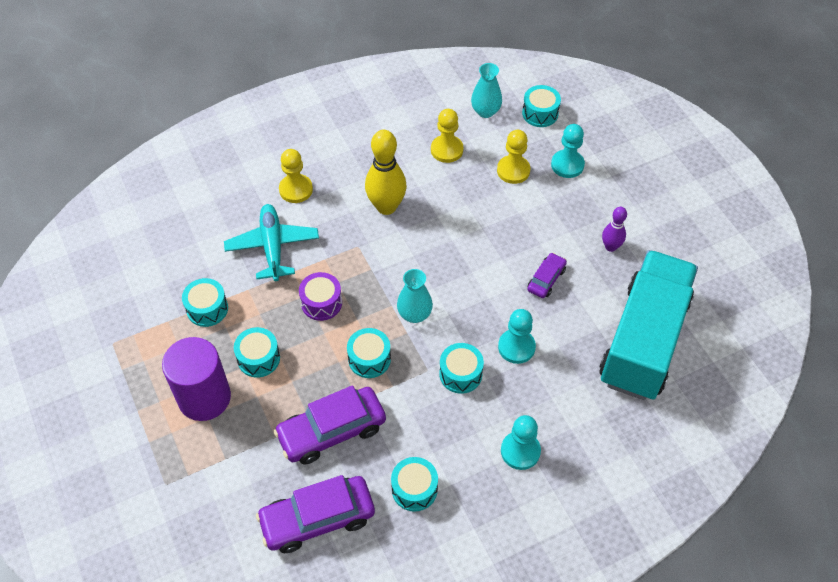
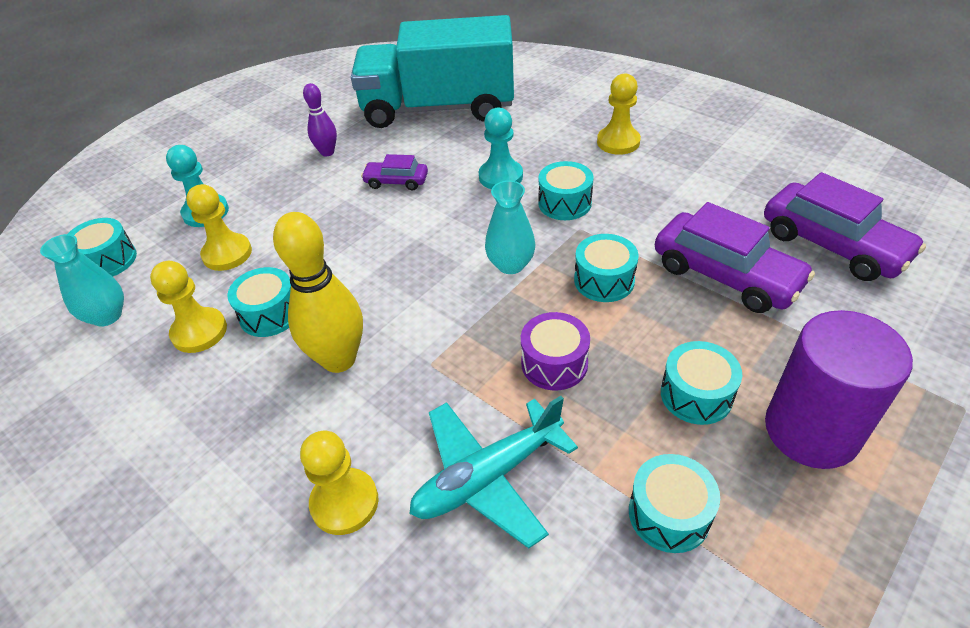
camera: 110 degrees left, 10 degrees down
(414, 489) = (724, 191): turquoise drum -> turquoise drum (270, 314)
(520, 451) = (618, 142): turquoise pawn -> yellow pawn

